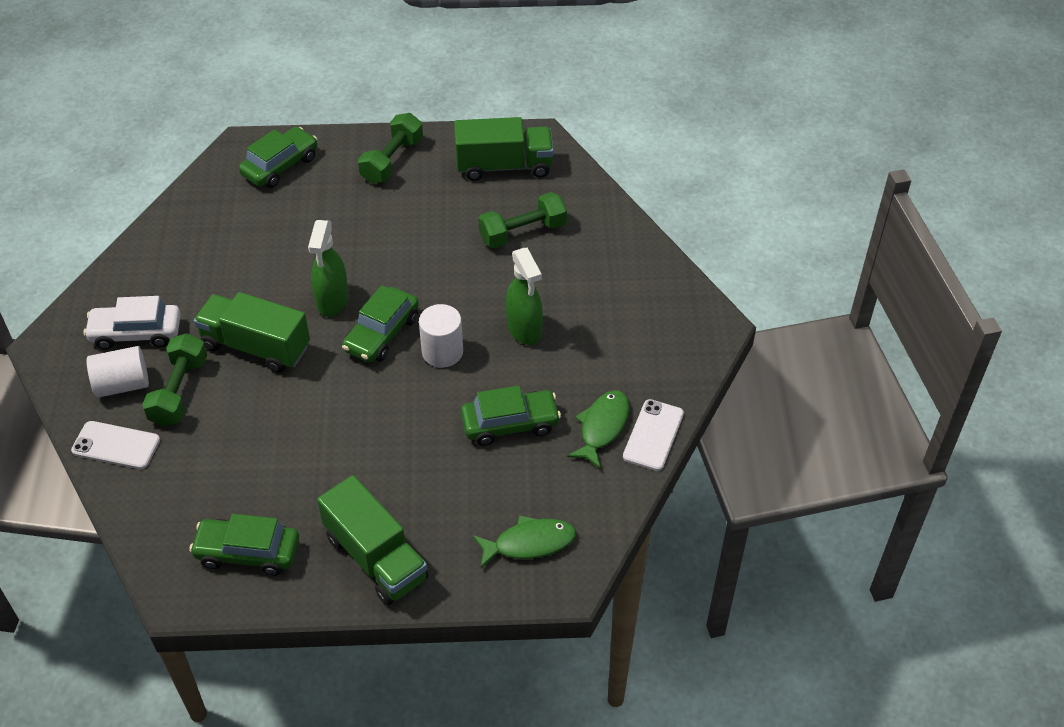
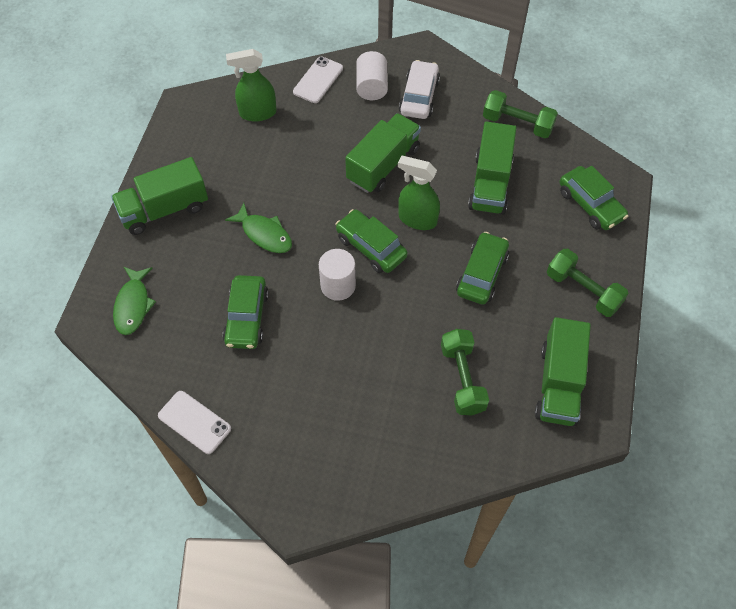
camera: 105 degrees right, 10 degrees up
(179, 391) = (354, 117): green dumbbell -> green dumbbell (517, 124)
(248, 552) = (200, 140): green car -> green car (481, 274)
(267, 247) = (490, 183): none -> green truck
(524, 329) = (343, 352): green spray bottle -> green spray bottle (257, 113)
(602, 427) = (218, 385): green fish -> green fish (264, 234)

